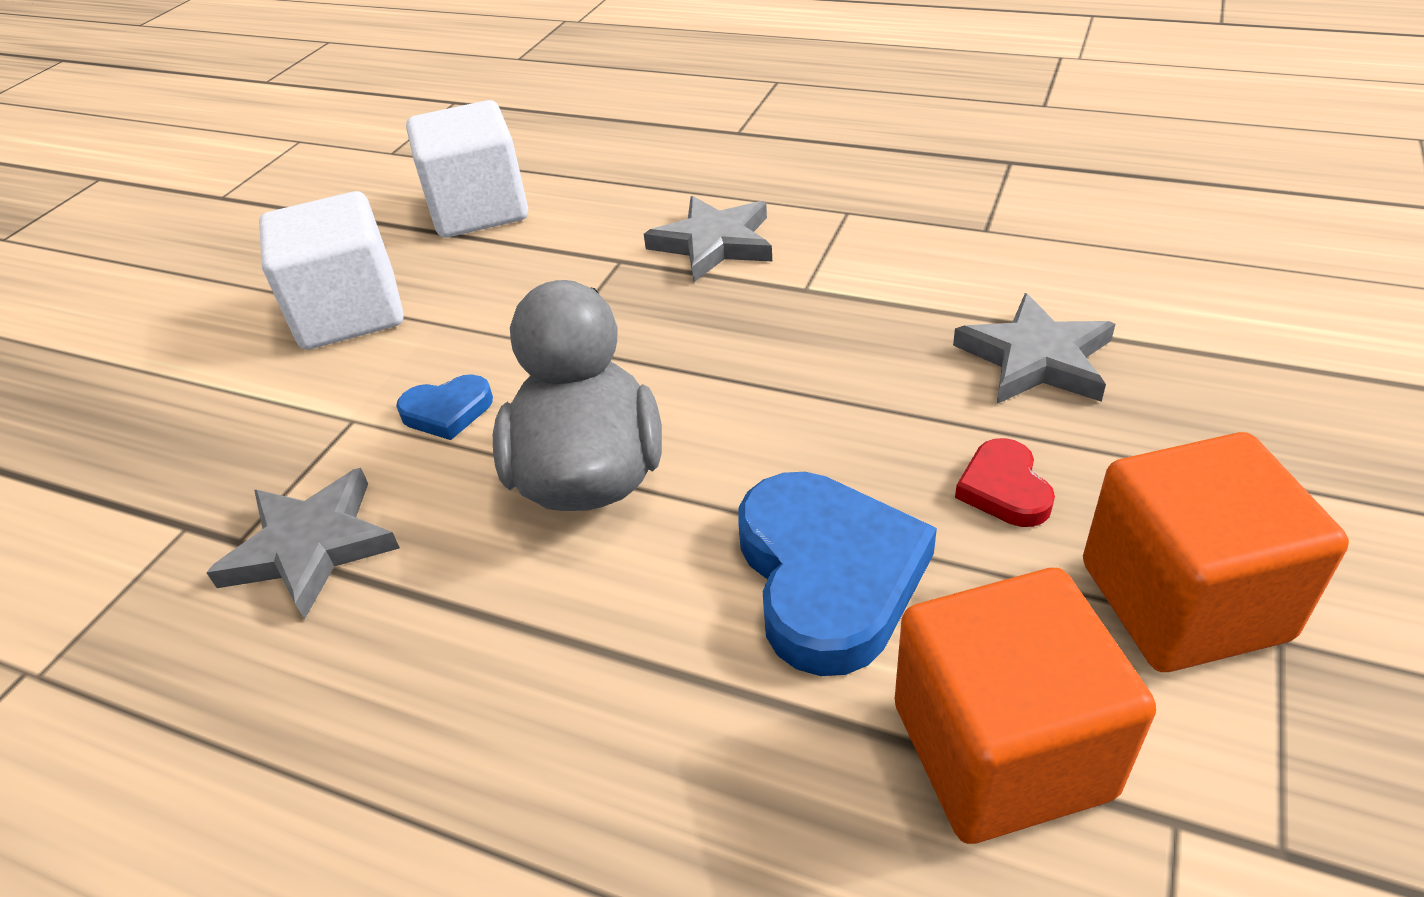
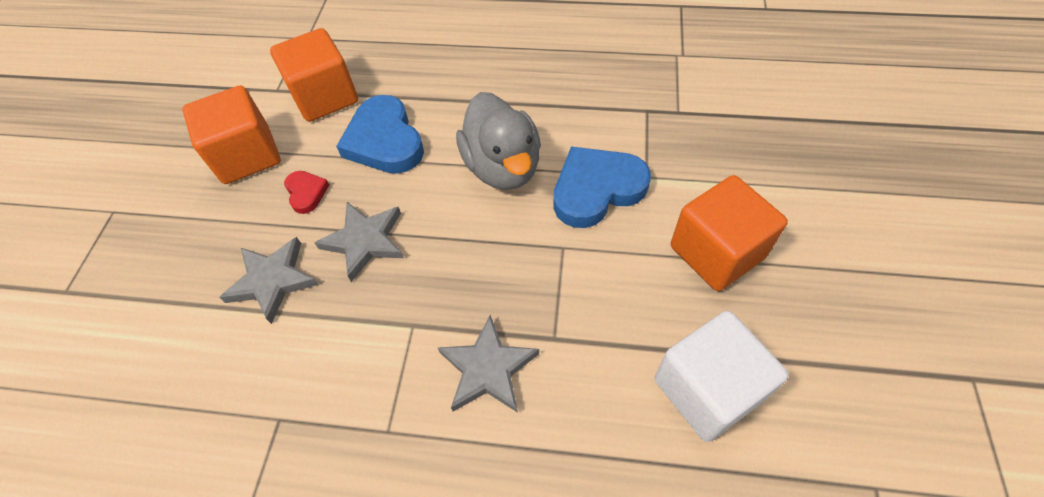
camera: 165 degrees right, 15 degrees up
(311, 546) = (611, 113): grey star -> grey star (365, 241)
(349, 313) = (716, 252): white cube -> orange cube
(447, 411) = (596, 189): blue heart -> blue heart, size x2.01

